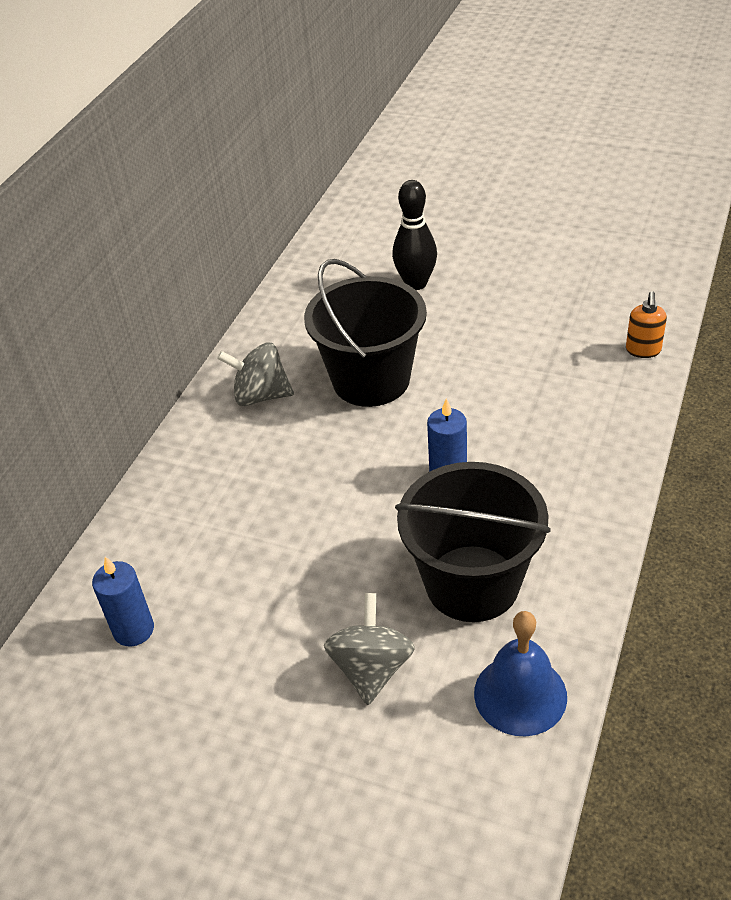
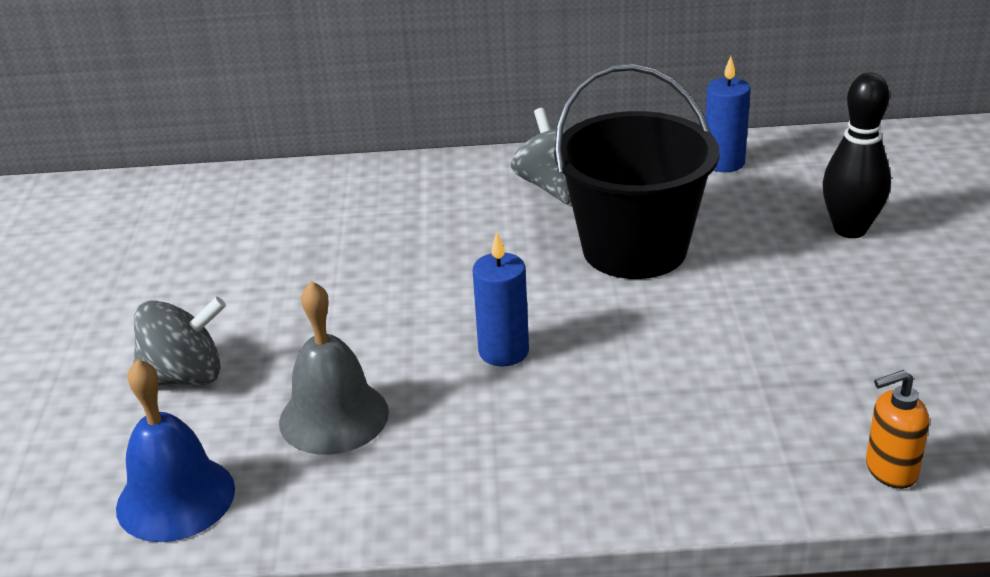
camera: 65 degrees right, 10 degrees down
(133, 630) = (194, 221): blue candle -> blue candle (724, 163)
(472, 583) = (334, 417): black bucket -> grey bell

